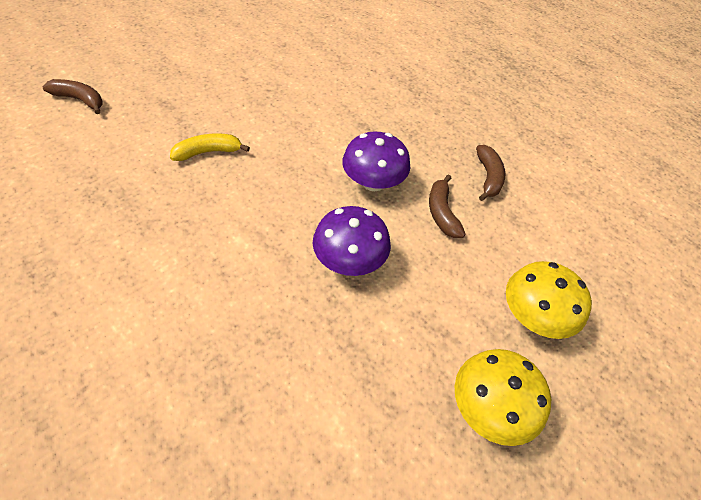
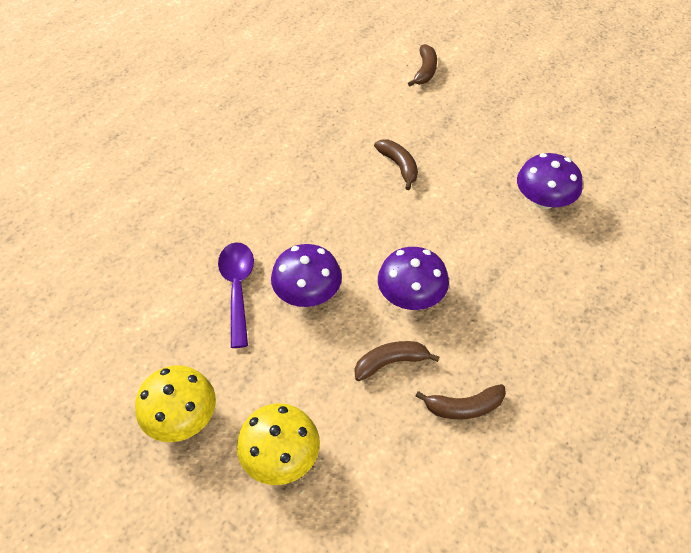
camera: 85 degrees right, 0 degrees up
(208, 152) = (399, 166): yellow banana -> brown banana
(296, 77) = (543, 200): none -> purple mushroom
(325, 326) = (237, 288): none -> purple spoon

